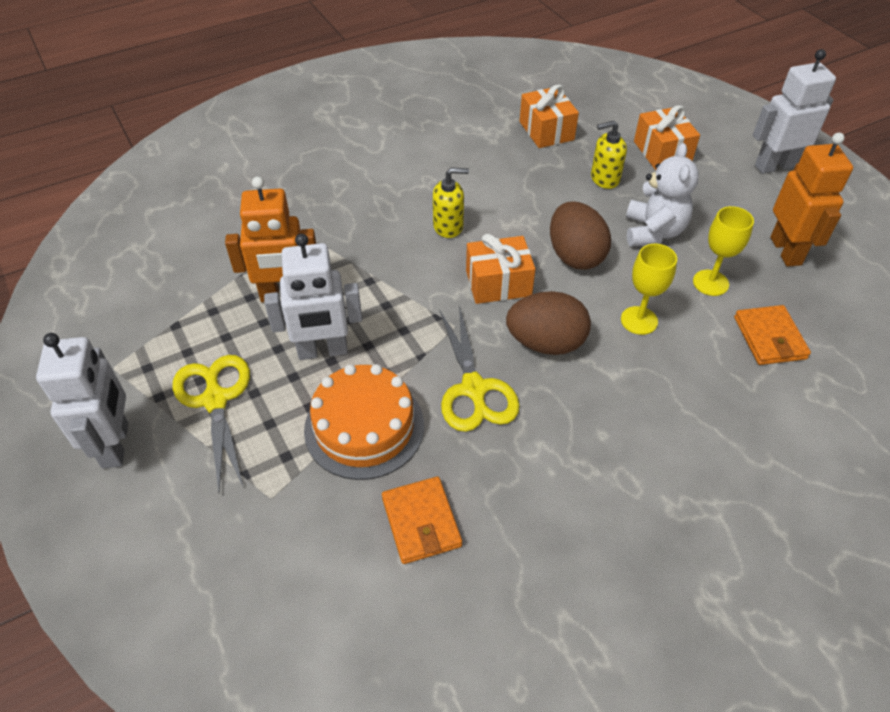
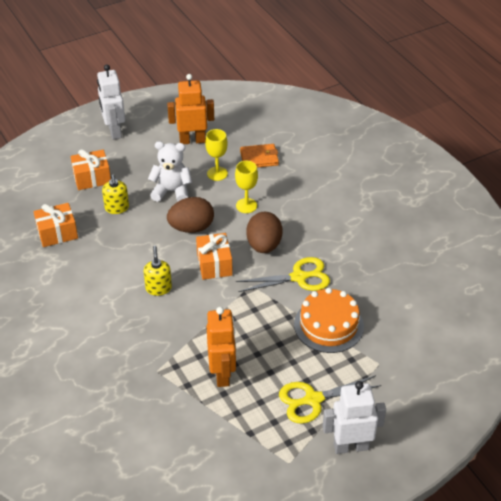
camera: 90 degrees left, 5 degrees down
(323, 351) = (272, 348): white robot -> none
(421, 522) = (386, 299): orange wallet -> none

